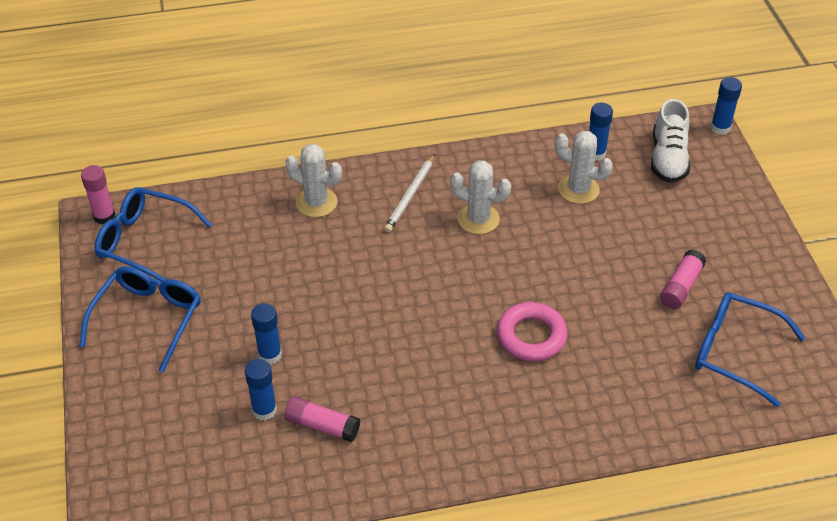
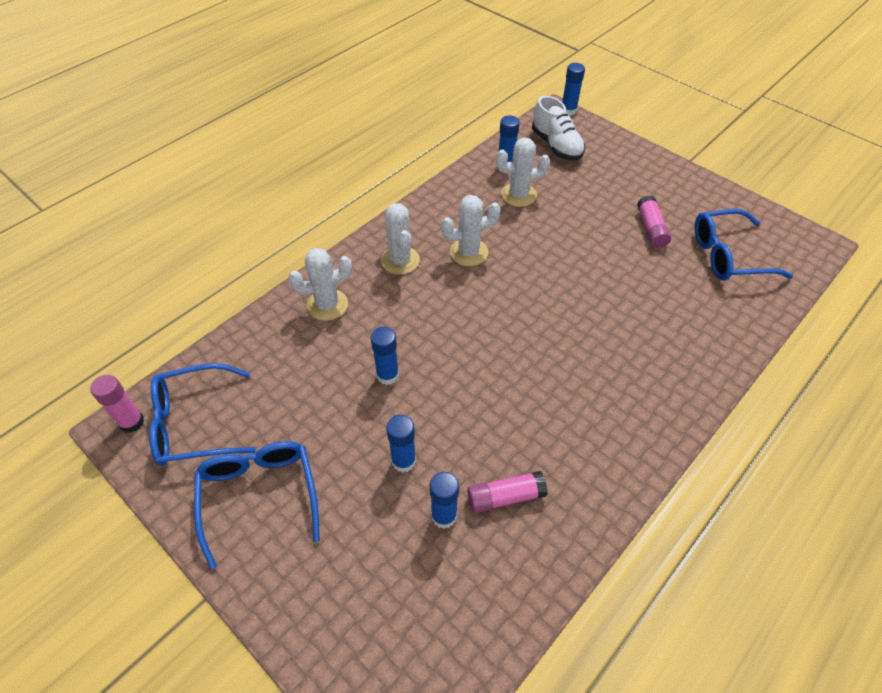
camera: 35 degrees left, 5 degrees up
(315, 284) = (387, 375): none -> blue glue stick
(410, 195) = (400, 260): white pencil -> white cactus
(531, 336) = (591, 321): pink ring -> none

